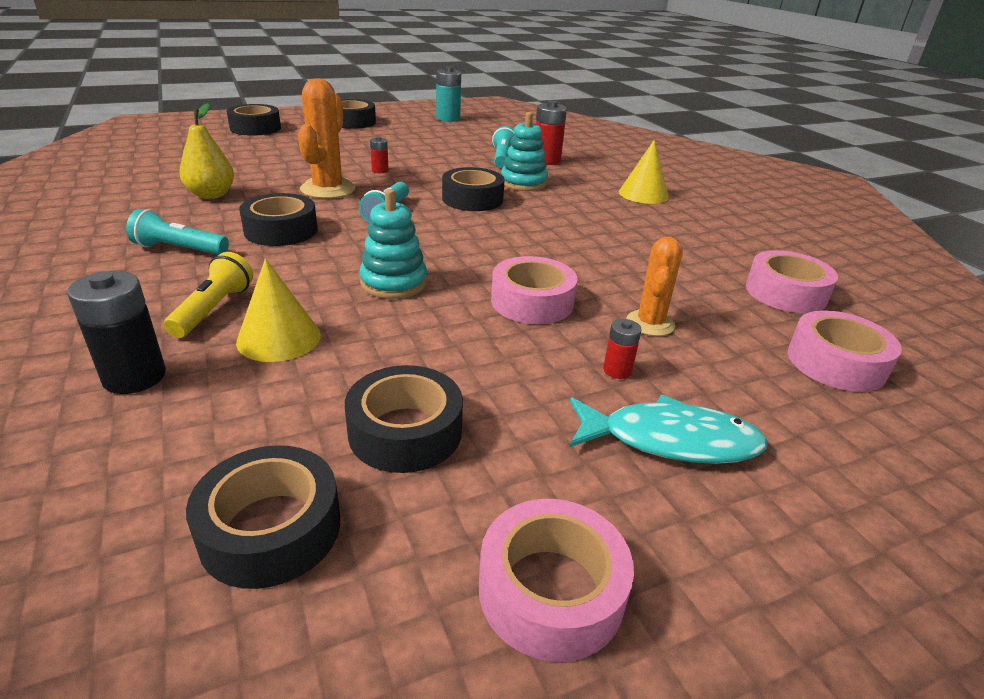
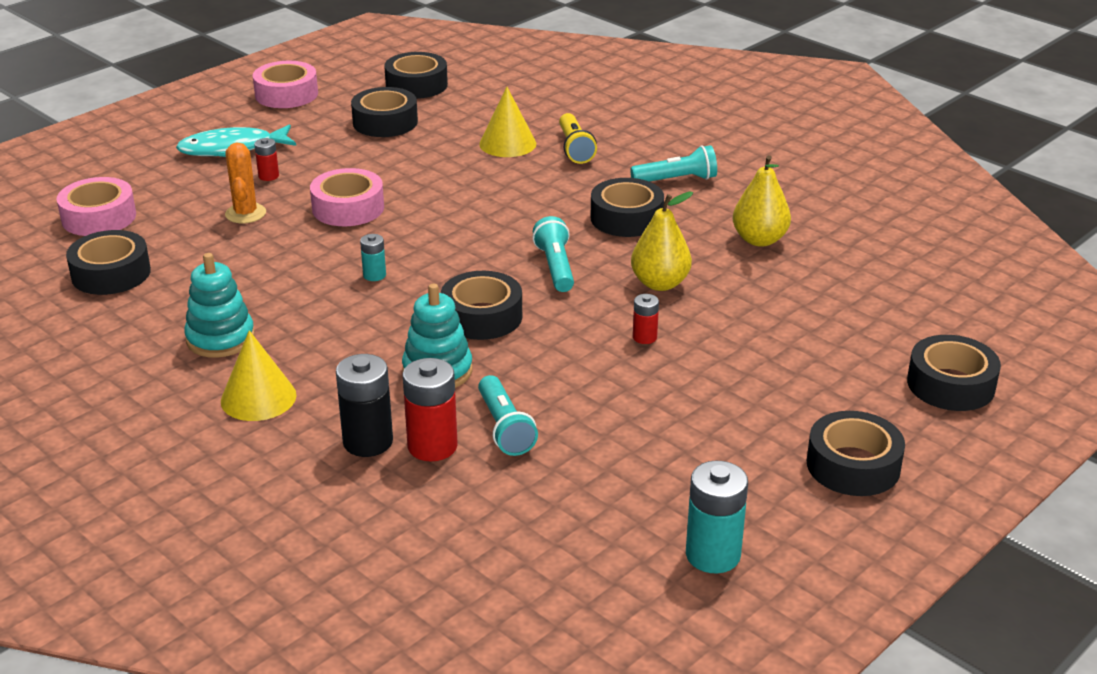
camera: 160 degrees right, 0 degrees up
(134, 377) = (559, 110): black battery -> black battery (368, 442)
(328, 189) = (660, 283): orange cactus -> yellow pear
(393, 283) = (471, 196): turquoise stacking toy -> turquoise stacking toy (220, 338)
(536, 238) = (374, 275): none -> turquoise battery
(786, 293) = (111, 273): pink tape -> black tape

